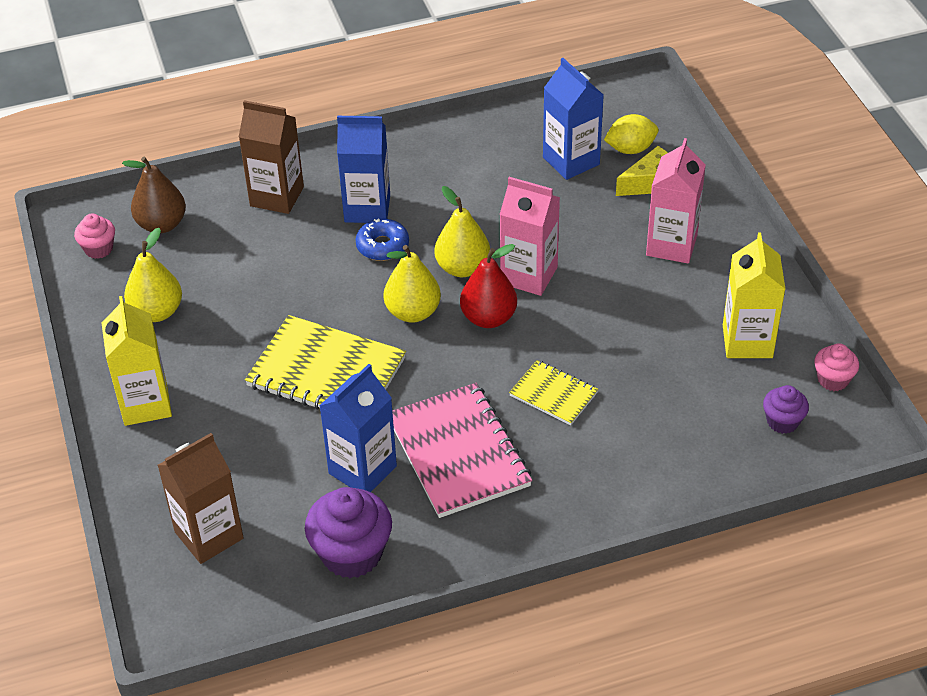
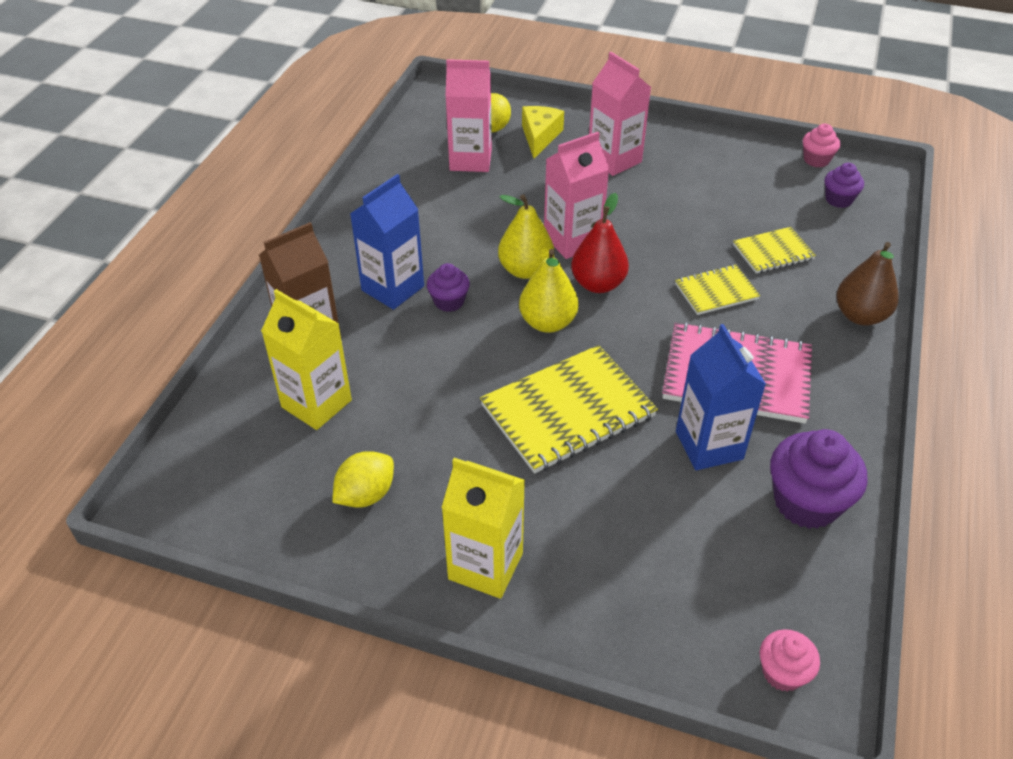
camera: 55 degrees left, 0 degrees up
(98, 249) = (224, 498): pink cupcake -> pink cupcake (782, 672)
(157, 312) = (366, 494): yellow pear -> yellow lemon
(162, 224) = (248, 432): brown pear -> brown pear (860, 315)
(209, 535) = (708, 600): brown carton -> none
(382, 246) = (449, 301): blue donut -> purple cupcake
(571, 161) = (470, 160): blue carton -> pink carton
(648, 408) = (773, 252): none -> yellow notebook
(747, 341) = (746, 176): yellow carton -> yellow carton (316, 403)

